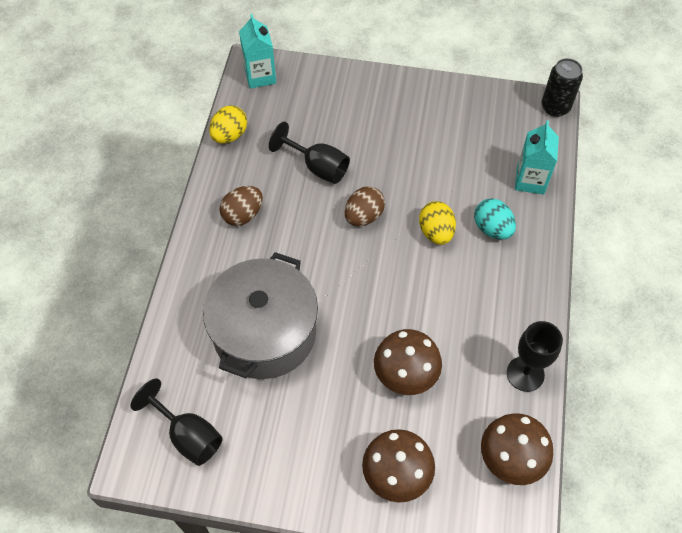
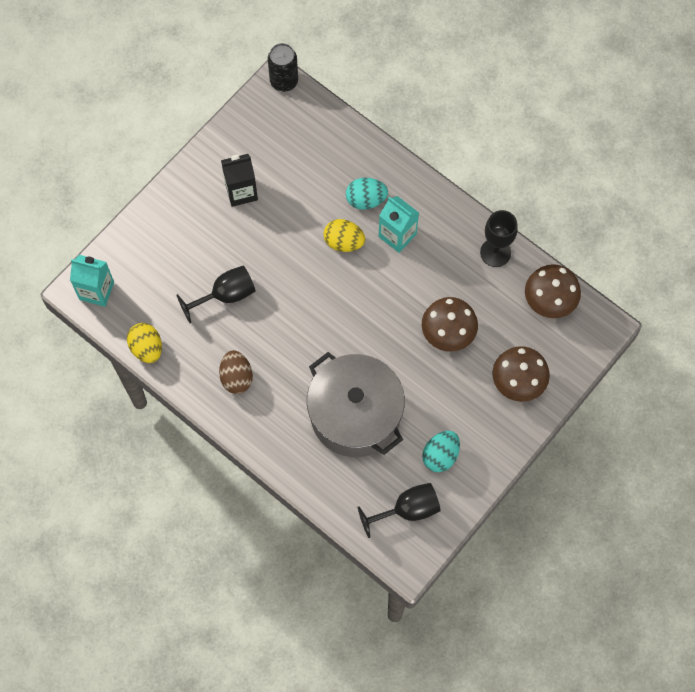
camera: 60 degrees left, 10 degrees up
(266, 437) = (440, 455): none -> turquoise egg
(364, 216) = (296, 286): brown egg -> none
(425, 129) = (241, 191): none -> black carton
(530, 180) = (340, 145): turquoise carton -> turquoise carton (397, 235)

